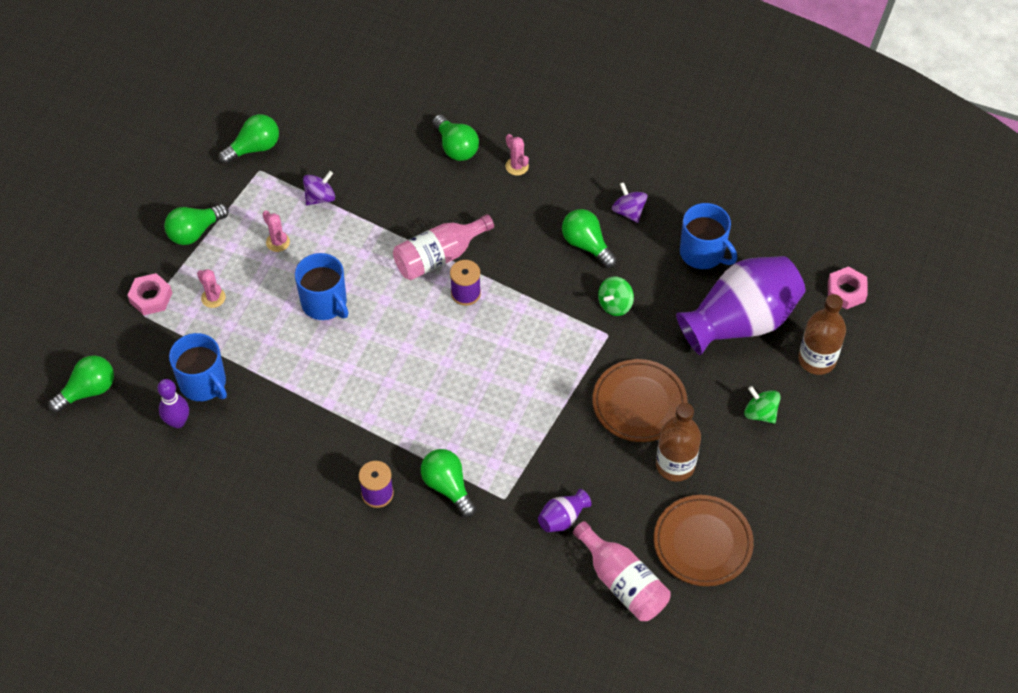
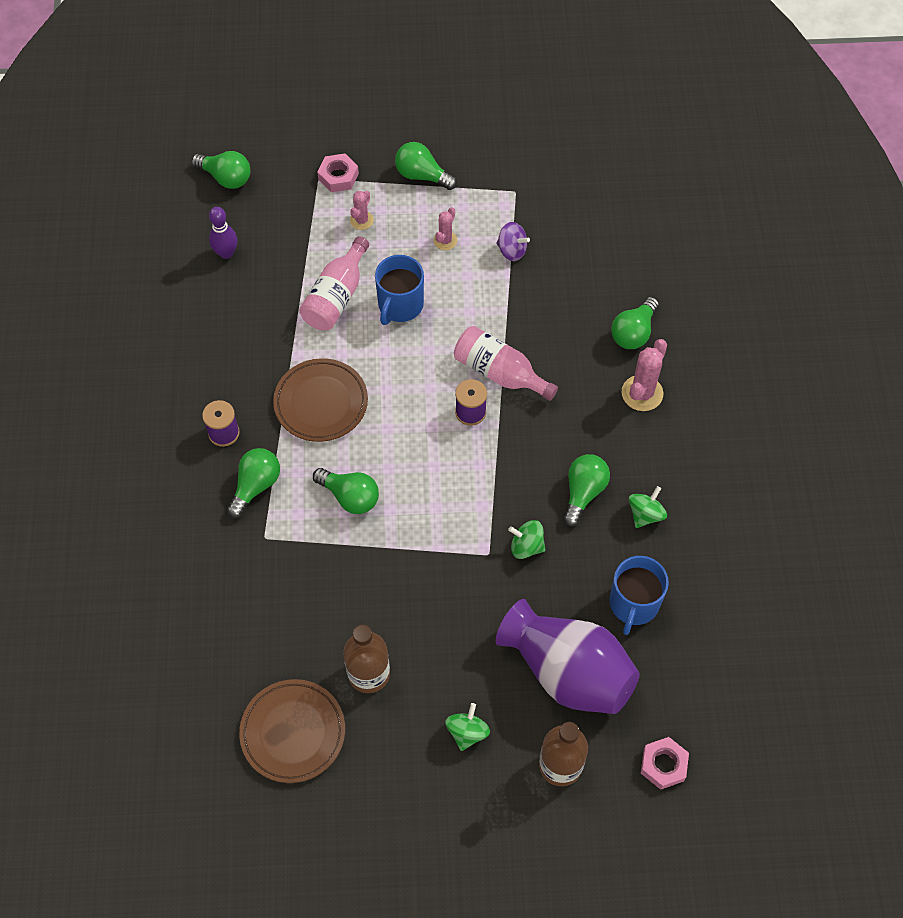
camera: 65 degrees right, 5 degrees up
(203, 383) = (272, 253): blue mug -> none
(254, 148) = (536, 176): green light bulb -> green light bulb (350, 497)
(517, 166) = (642, 393): pink cactus -> pink cactus, size x1.66
(562, 518) = (265, 596): purple vase -> none
(622, 582) = (220, 676): pink bottle -> pink bottle (336, 297)
(628, 211) = (645, 514): purple spinning top -> green spinning top
(639, 403) = (423, 613): brown plate -> brown plate (321, 403)

